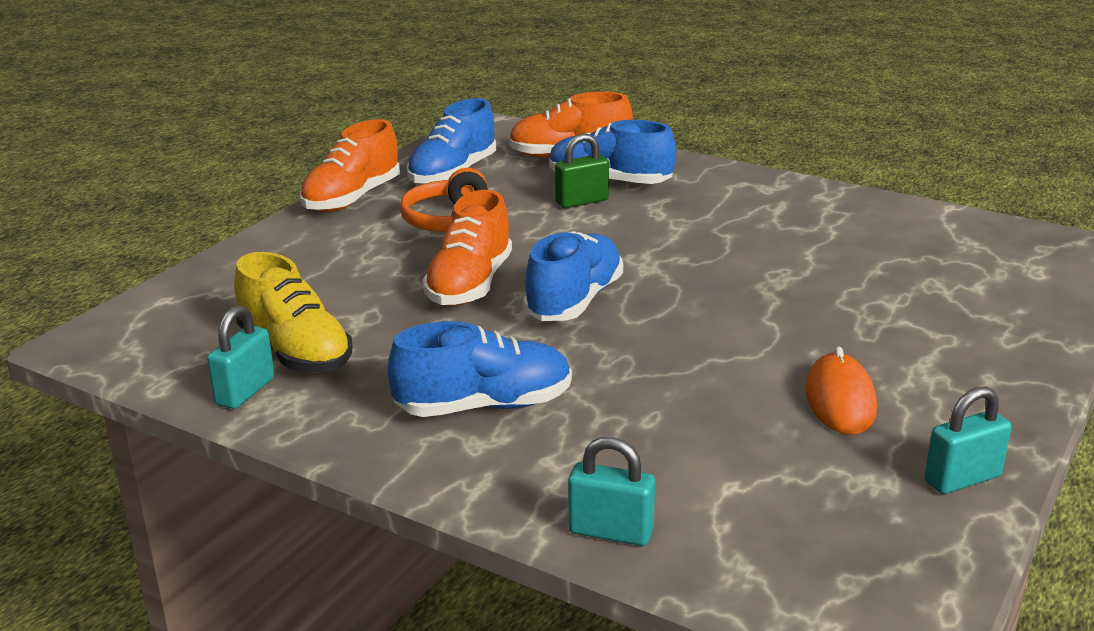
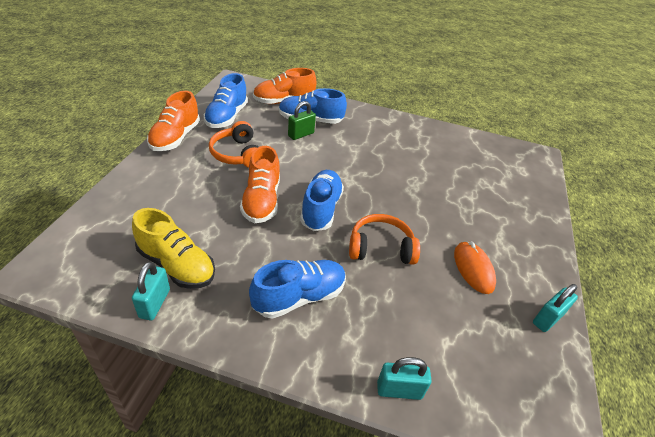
camera: 20 degrees left, 15 degrees up
(665, 359) = (380, 248): none -> orange headphones

